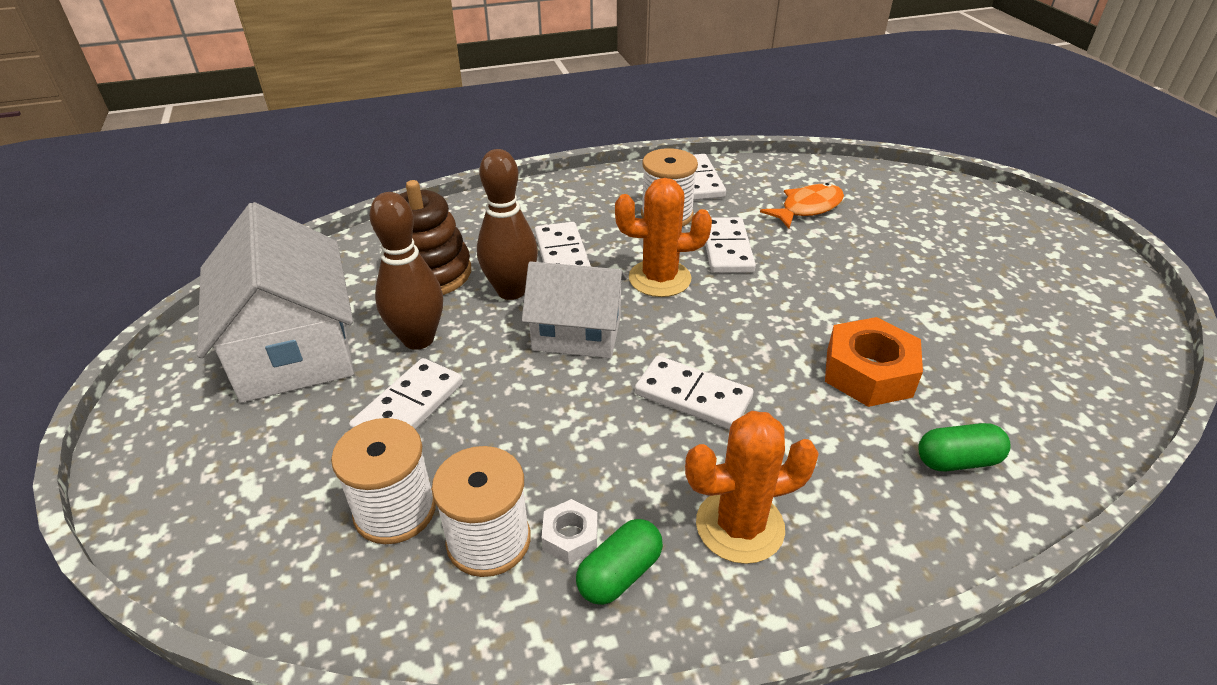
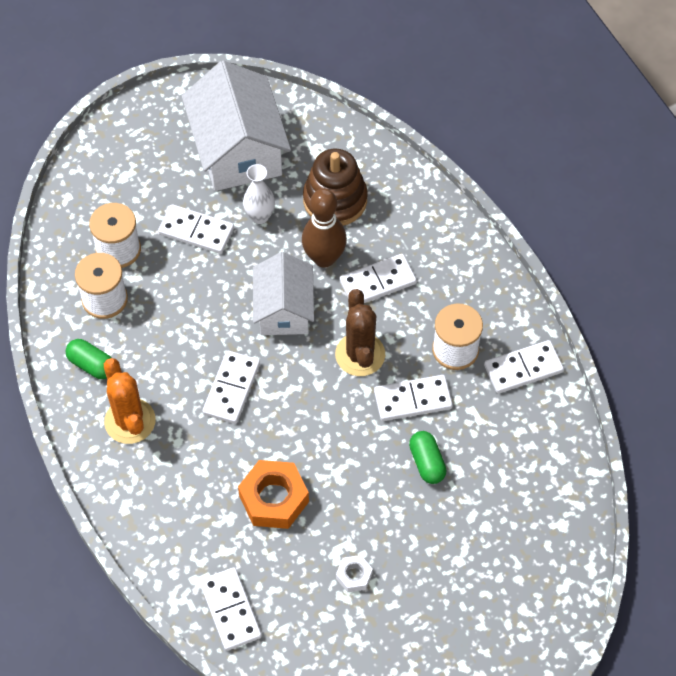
camera: 80 degrees right, 20 degrees up
(294, 348) = (238, 150): white house -> white house turned 75 degrees counterclockwise
(418, 339) = (260, 216): brown bowling pin -> white vase
(570, 537) = (111, 337): white nut -> white nut (354, 576)
(659, 278) = (360, 354): orange cactus -> brown cactus
(807, 208) = (495, 463): orange fish -> none
(957, 460) = (197, 545): green capsule -> green capsule (427, 462)
(1053, 434) = (230, 610): none -> white domino

